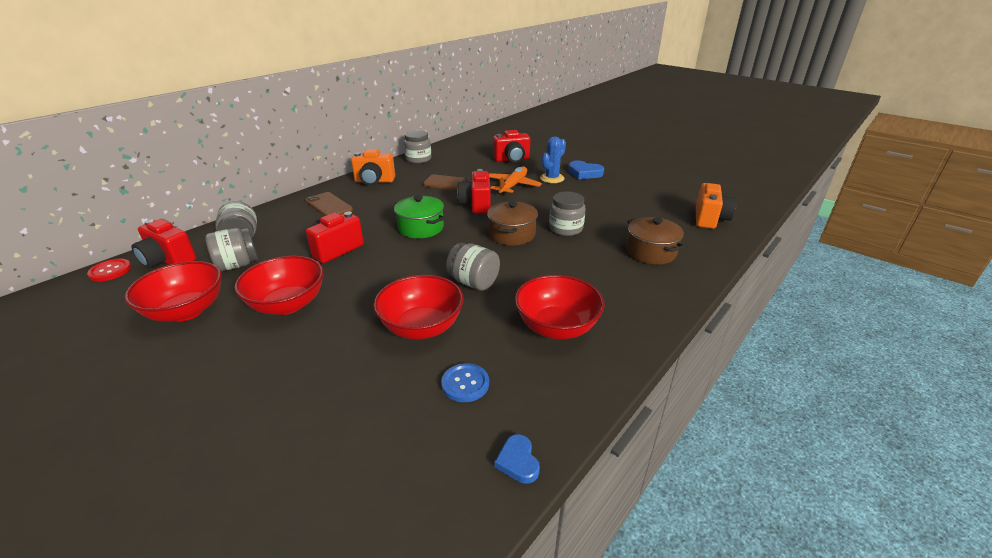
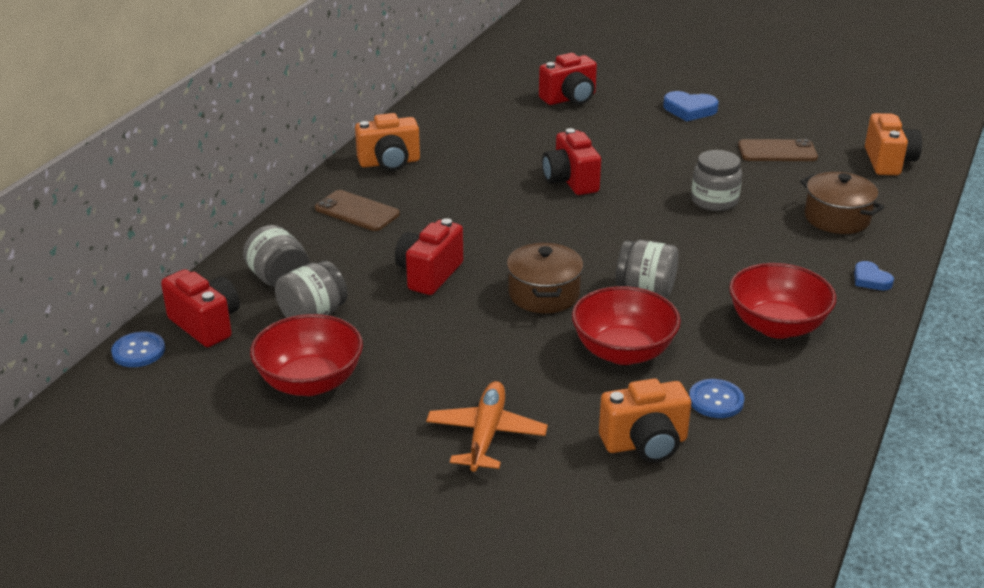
camera: 15 degrees left, 0 degrees up
(110, 271) = (138, 351): red button -> blue button
(168, 260) = (206, 324): red camera -> red camera turned 150 degrees counterclockwise
(288, 304) = (435, 353): red bowl -> none
(378, 413) = (645, 444): none -> orange camera
(418, 159) = (425, 115): grey jar -> none
(421, 228) = (520, 227): green pot -> none
(449, 183) = (505, 152): brown phone -> brown phone (777, 151)
(512, 234) = (649, 219): brown pot -> brown pot (544, 294)
(513, 186) = (601, 144): orange plane -> orange plane (486, 435)
(518, 461) = (815, 457): blue heart -> blue heart (870, 279)
(552, 178) = (649, 125): blue cactus -> none

